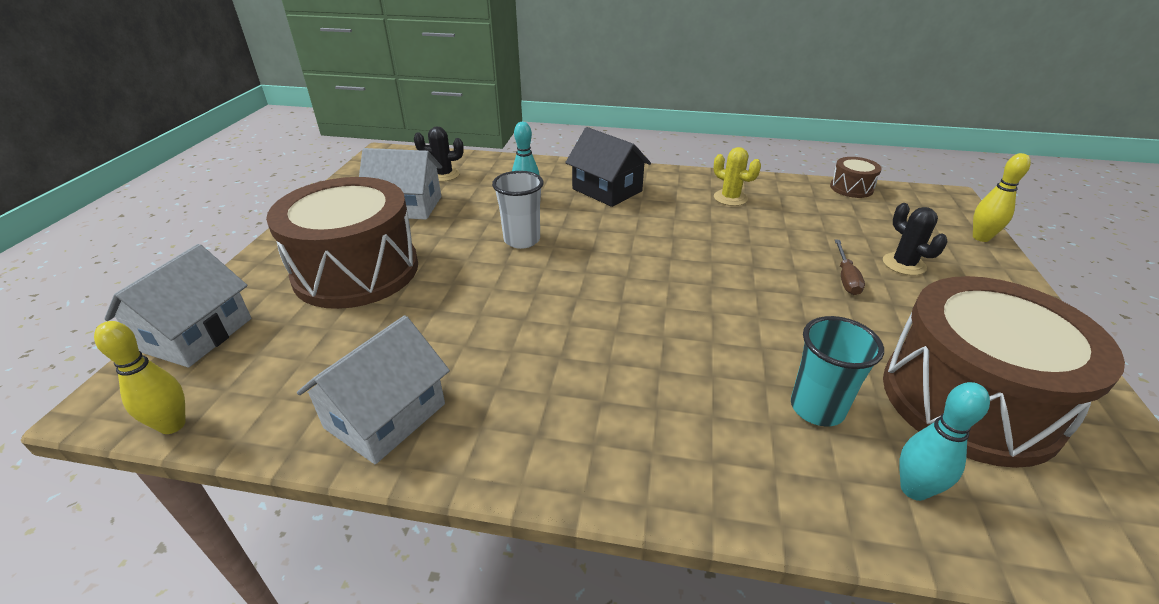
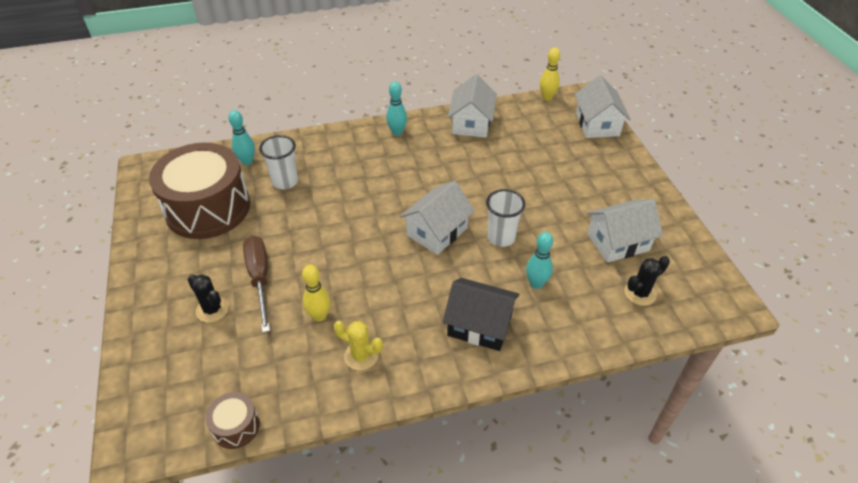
camera: 155 degrees right, 10 degrees up
(356, 271) = (575, 179): brown drum -> none
(548, 449) = (397, 132): none -> turquoise bowling pin
(593, 265) = (437, 231): none -> white house
(817, 408) = (285, 181): turquoise cup -> white cup
(846, 278) = (260, 279): brown screwdriver -> brown screwdriver, size x1.71
(981, 238) = (130, 373): yellow bowling pin -> yellow bowling pin (319, 316)

